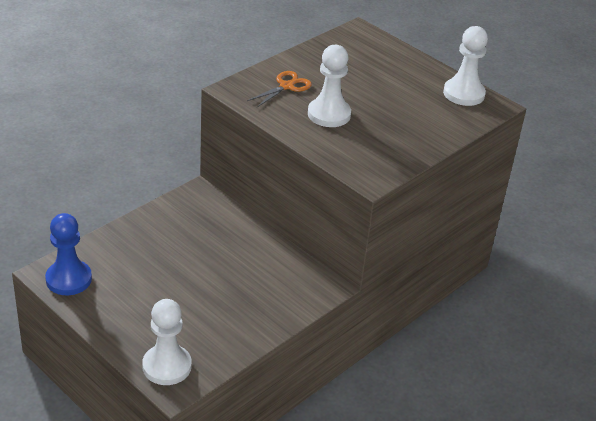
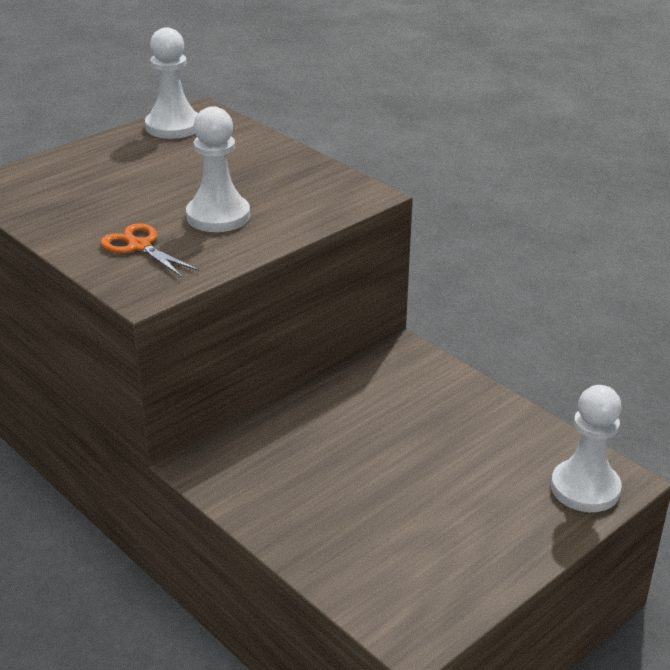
camera: 85 degrees left, 5 degrees down
(68, 279) = (424, 607): blue pawn -> none

